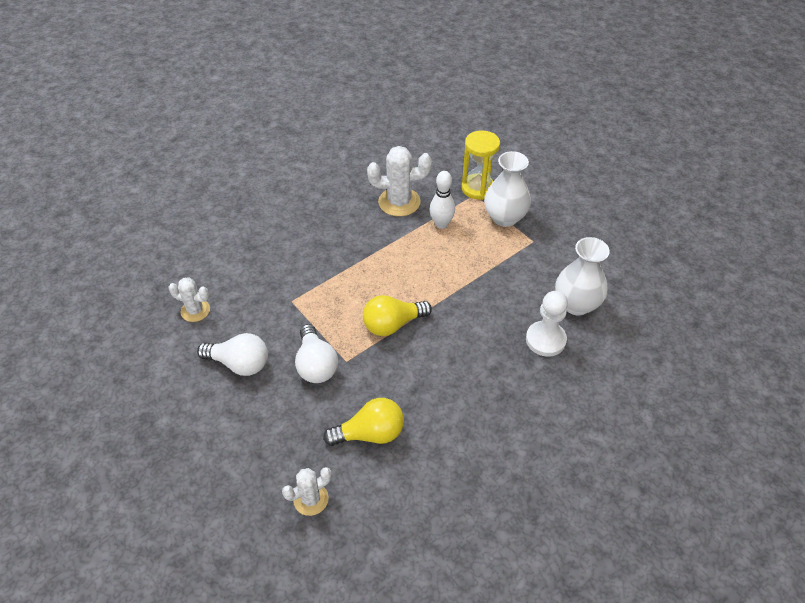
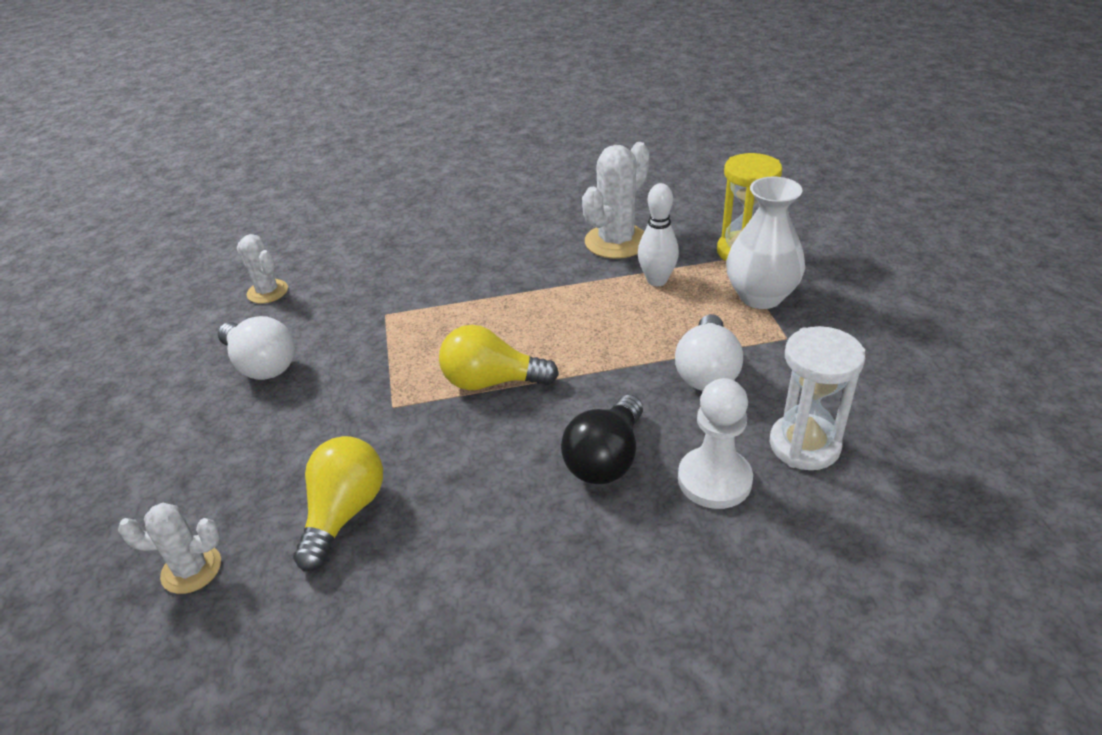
camera: 30 degrees right, 10 degrees down
(316, 365) = (350, 397): white light bulb -> white light bulb (707, 371)
(370, 433) = (344, 513): yellow light bulb -> yellow light bulb turned 90 degrees counterclockwise
(399, 202) = (616, 241): white cactus -> white cactus turned 75 degrees counterclockwise
(486, 348) = (606, 459): none -> black light bulb
(576, 304) = (804, 445): white vase -> white hourglass

